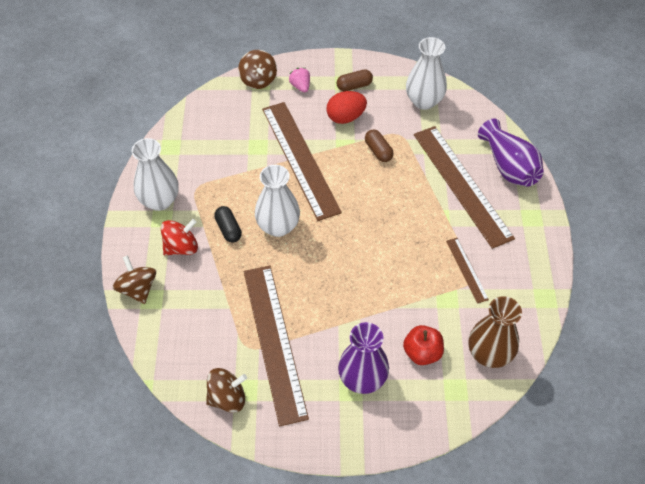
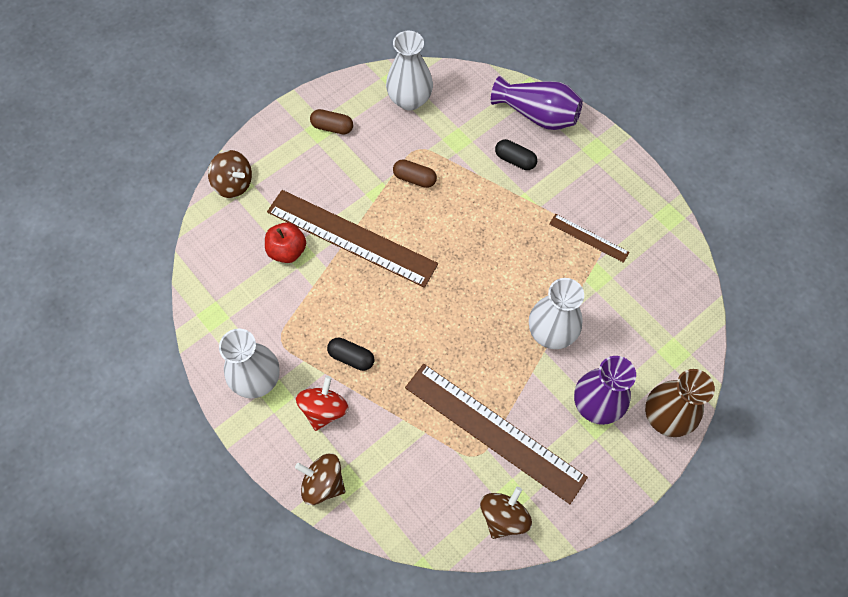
camera: 40 degrees left, 10 degrees up
(278, 226) = (394, 319): white vase -> white vase (551, 332)
(300, 86) = (281, 162): pink strawberry -> none
(345, 117) = (354, 165): red egg -> none
(354, 86) = (332, 127): brown capsule -> brown capsule turned 75 degrees clockwise
(422, 353) = (621, 342): red apple -> red apple (287, 251)
(462, 184) = (515, 160): brown ruler -> black capsule
(489, 354) = (671, 300): brown vase -> brown vase (666, 417)

